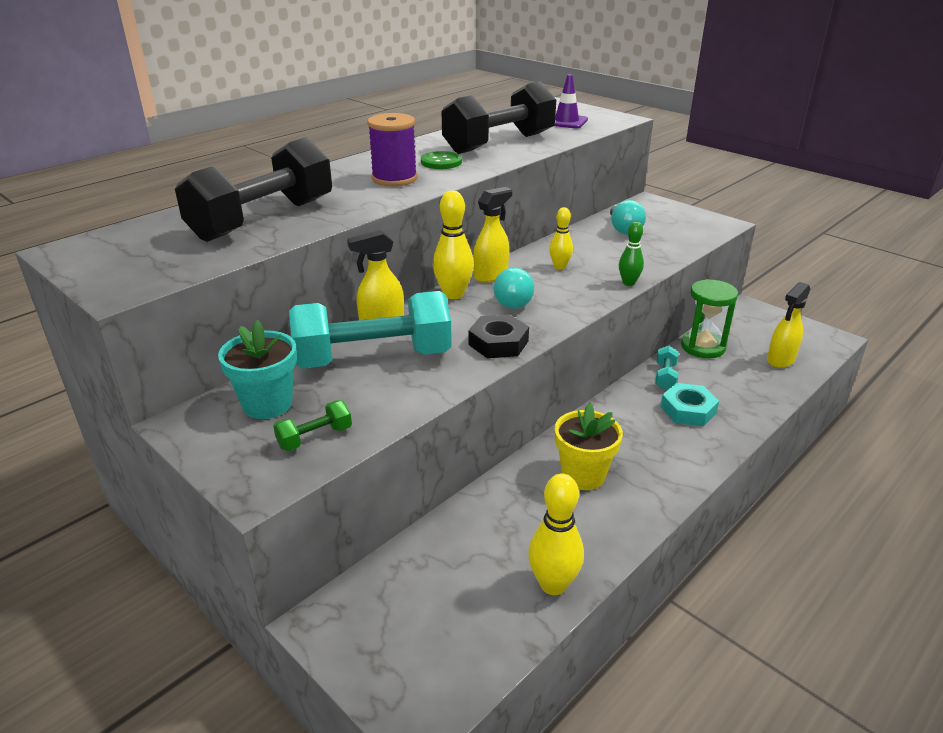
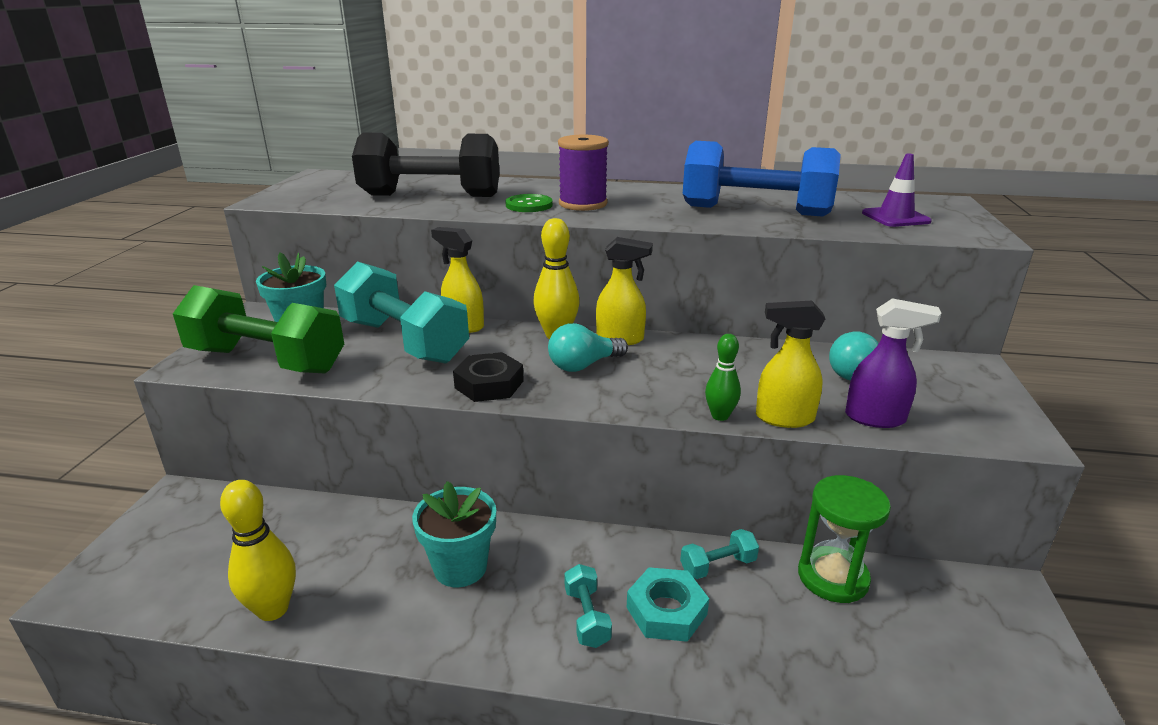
camera: 55 degrees right, 5 degrees down
(315, 437) = (266, 361): green dumbbell -> green dumbbell, size x2.43
(441, 162) = (656, 206): green button -> green button (529, 205)
(499, 143) = (755, 211): black dumbbell -> blue dumbbell
(559, 267) = (694, 365): yellow bowling pin -> none
(583, 475) = (460, 567): yellow flower pot -> turquoise flower pot
(672, 440) = (587, 617): none -> turquoise dumbbell
(674, 246) = (875, 418): none -> purple spray bottle
(780, 360) = (910, 673): yellow spray bottle -> yellow spray bottle (783, 418)

